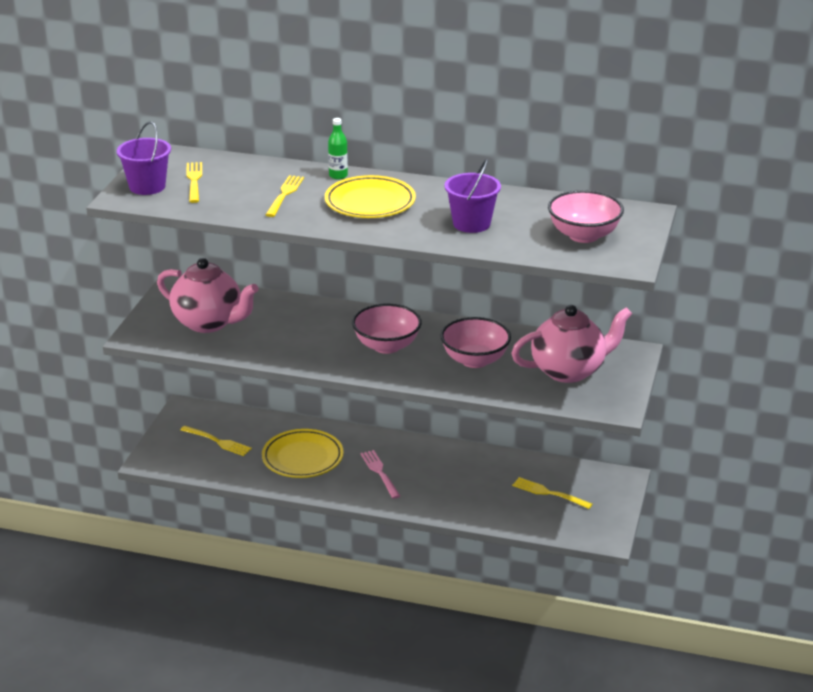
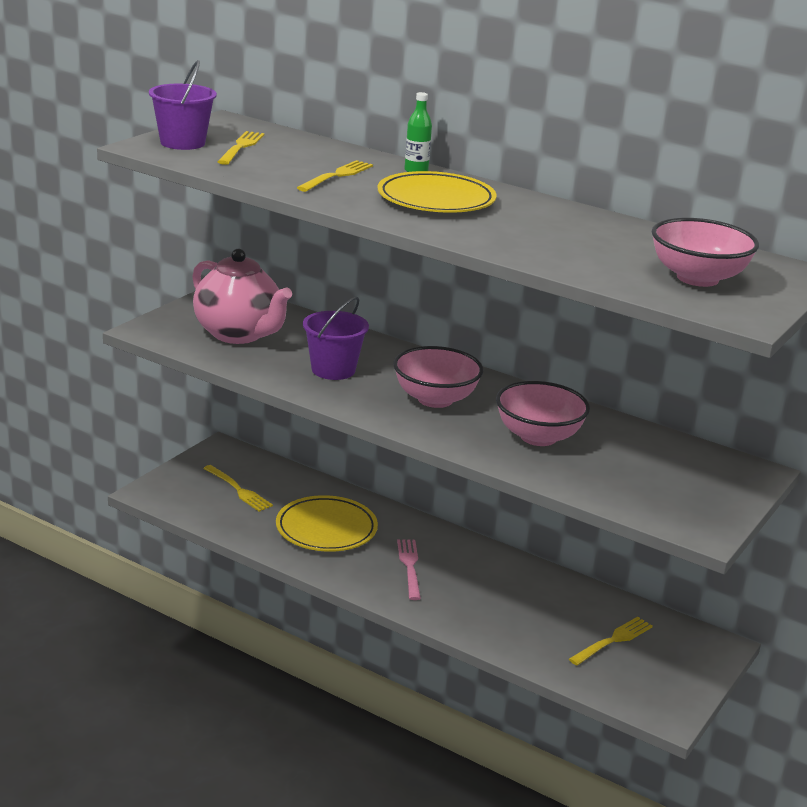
camera: 15 degrees right, 5 degrees down
(471, 224) = (552, 241): purple bucket -> purple bucket (333, 370)
(549, 493) = (613, 640): yellow fork -> yellow fork turned 90 degrees clockwise
(569, 371) = (657, 474): pink teapot -> none

